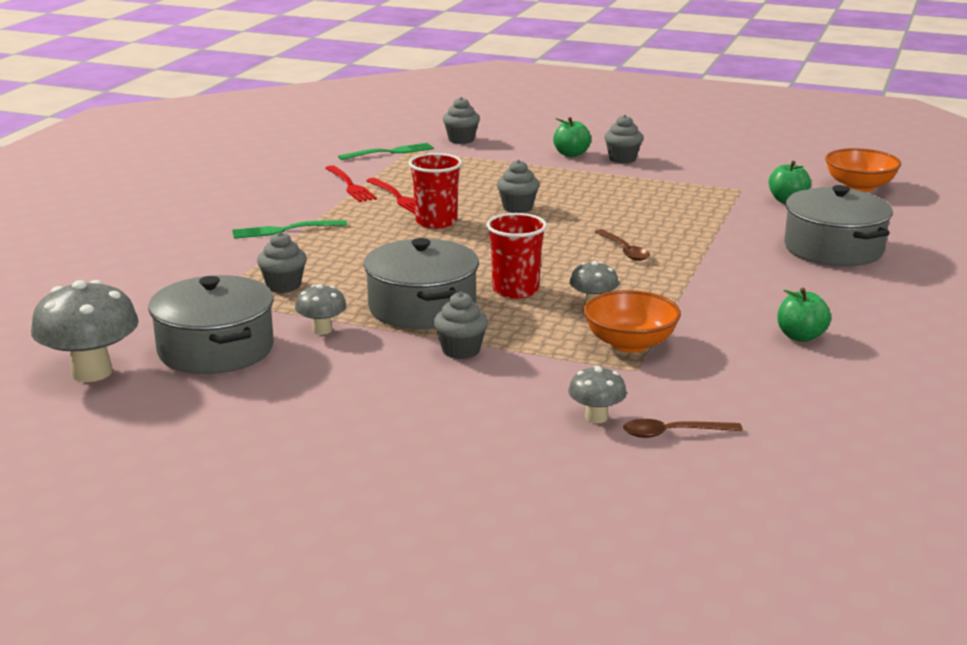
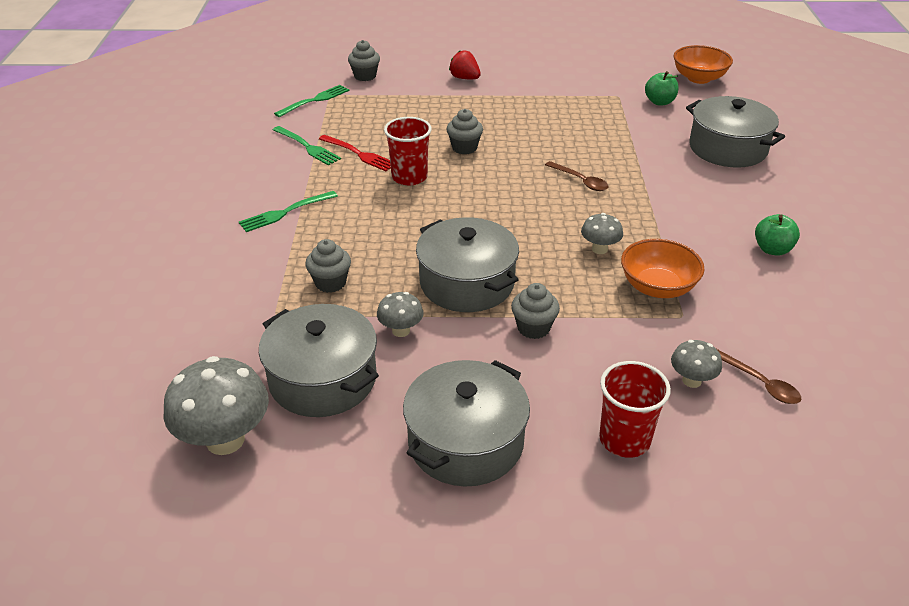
camera: 20 degrees left, 15 degrees up
(314, 416) = (466, 442): none -> grey pot
(350, 186) = (307, 147): red fork -> green fork
(515, 290) = (528, 245): red cup -> red cup (624, 439)
(571, 154) = (465, 78): green apple -> red strawberry
(622, 159) = (508, 77): grey cupcake -> none
(673, 433) = (760, 383): brown spoon -> brown spoon turned 105 degrees counterclockwise

